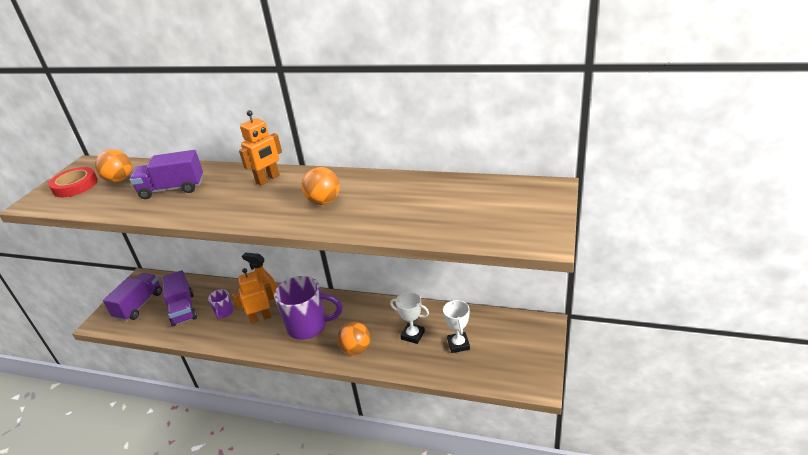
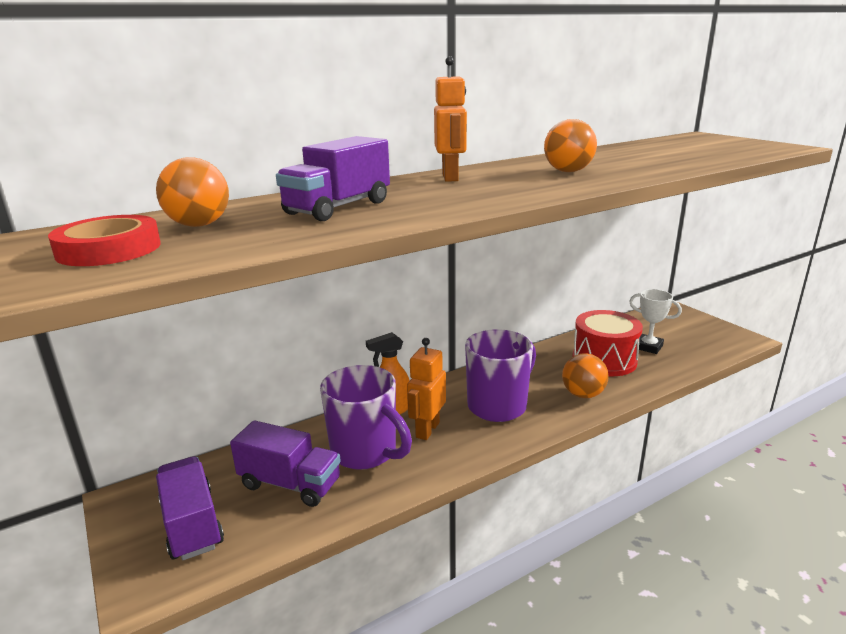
camera: 50 degrees left, 10 degrees down
(224, 313) = (366, 452): purple mug -> purple mug, size x2.07
(413, 335) = (604, 360): white trophy -> red drum

